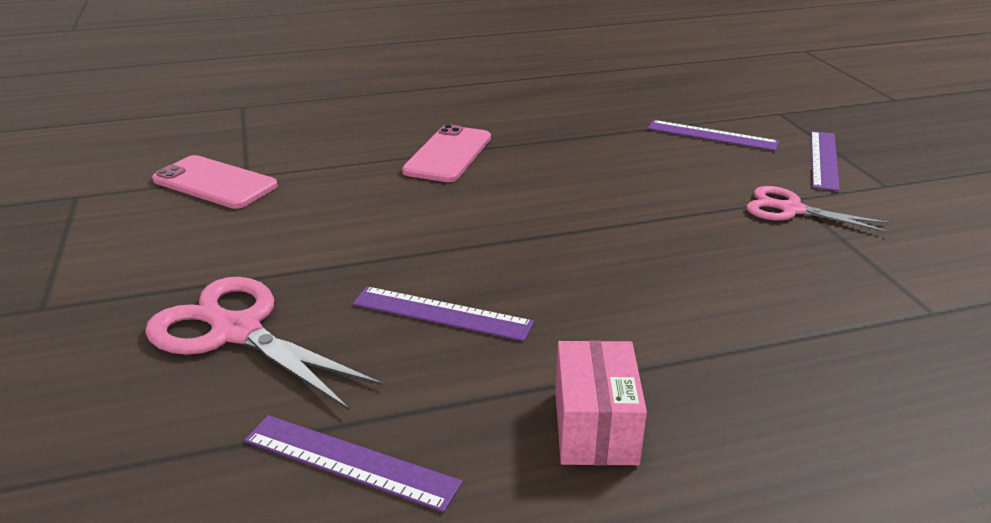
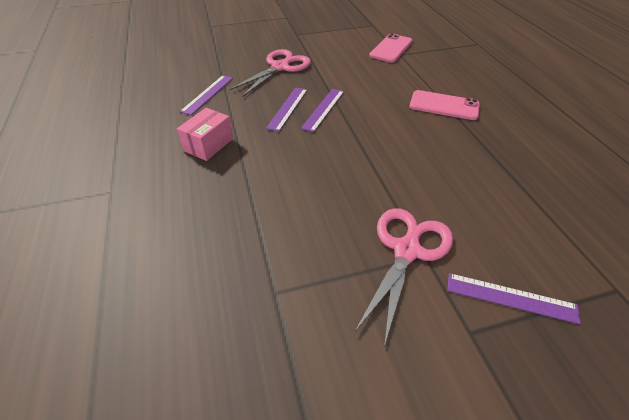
camera: 90 degrees right, 15 degrees up
(595, 427) = (209, 144): pink box -> pink box turned 60 degrees counterclockwise
(712, 135) = (531, 228): purple ruler -> purple ruler (323, 109)
(791, 210) = (406, 250): pink scissors -> pink scissors, size x1.54

